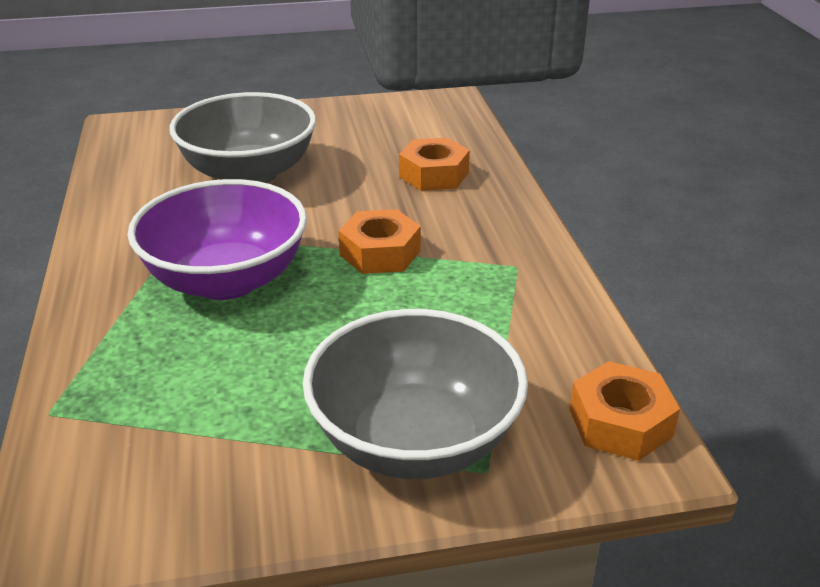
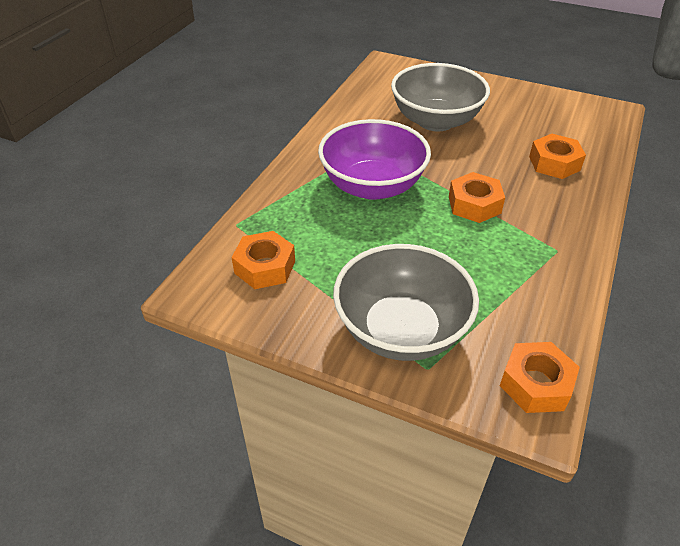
camera: 35 degrees right, 10 degrees up
(147, 451) = (265, 267): none -> orange nut

